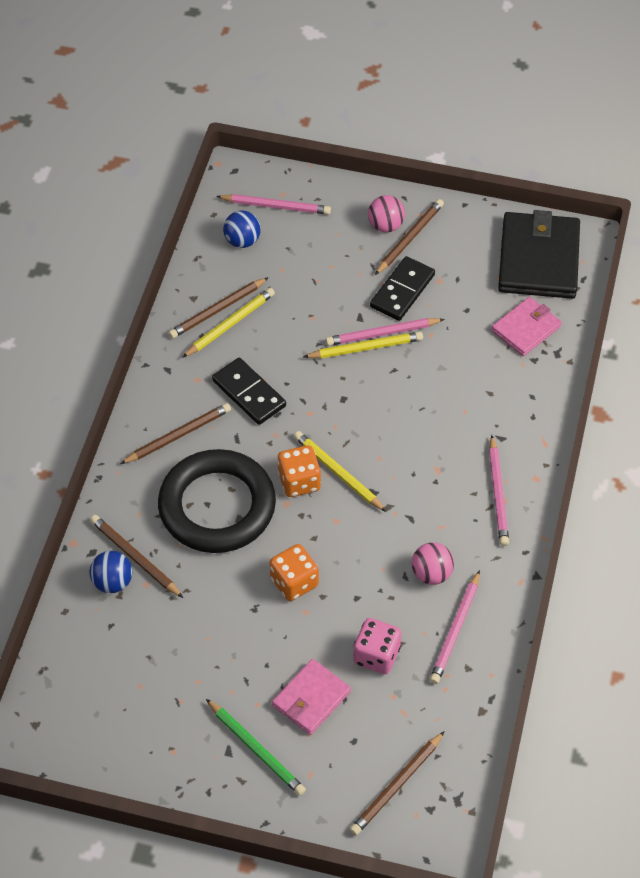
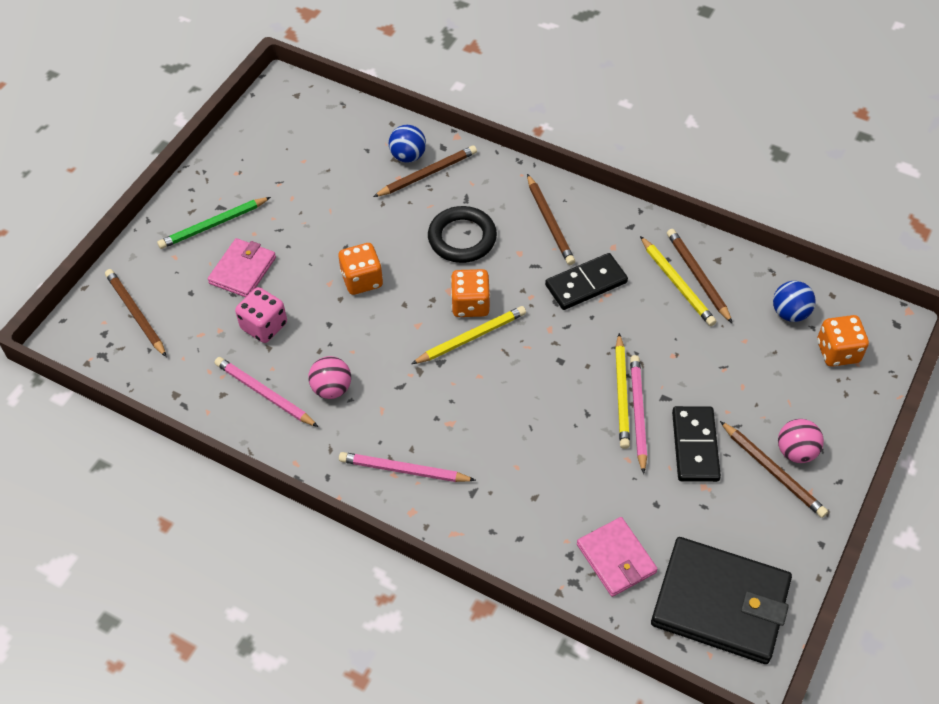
camera: 105 degrees right, 0 degrees up
(217, 506) = (462, 238): black ring -> black ring, size x0.62
(276, 206) = (837, 352): pink pencil -> orange dice
(311, 698) = (242, 270): pink wallet -> pink wallet turned 60 degrees clockwise
(402, 291) = (695, 446): black domino -> black domino turned 45 degrees clockwise

